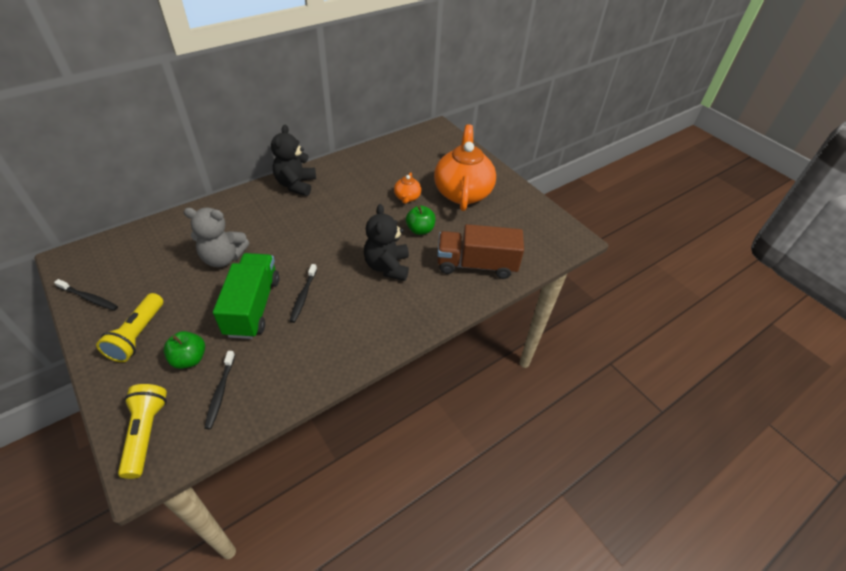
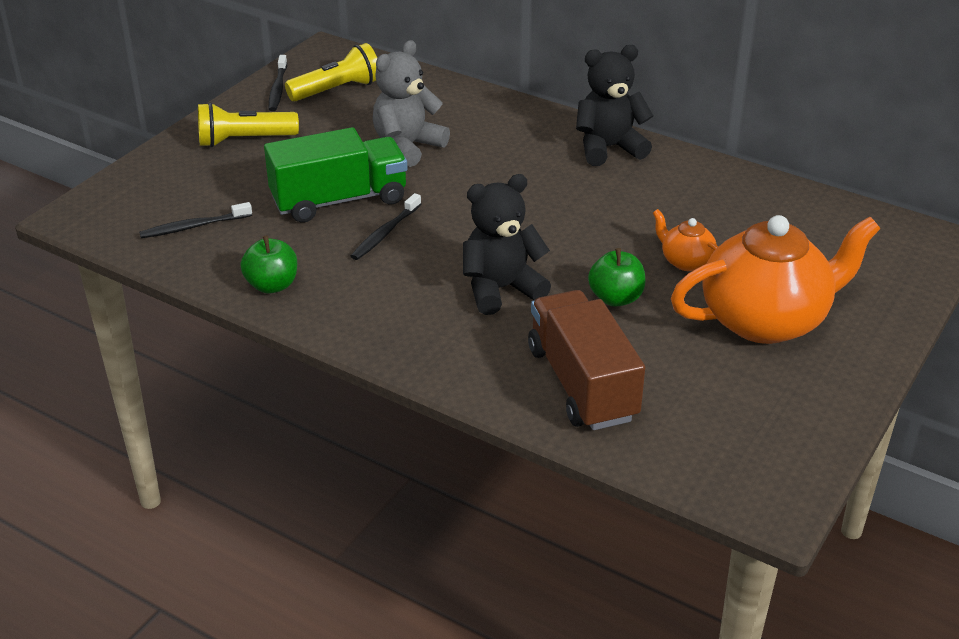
camera: 70 degrees right, 10 degrees down
(146, 433) = (119, 200): yellow flashlight -> yellow flashlight (337, 90)
(189, 359) = (230, 187): green apple -> green apple (272, 285)
(223, 258) = (407, 147): grey teddy bear -> grey teddy bear turned 60 degrees clockwise
(303, 296) = (385, 233): black toothbrush -> black toothbrush turned 45 degrees counterclockwise
(407, 197) = (686, 261): orange teapot -> orange teapot turned 60 degrees clockwise

